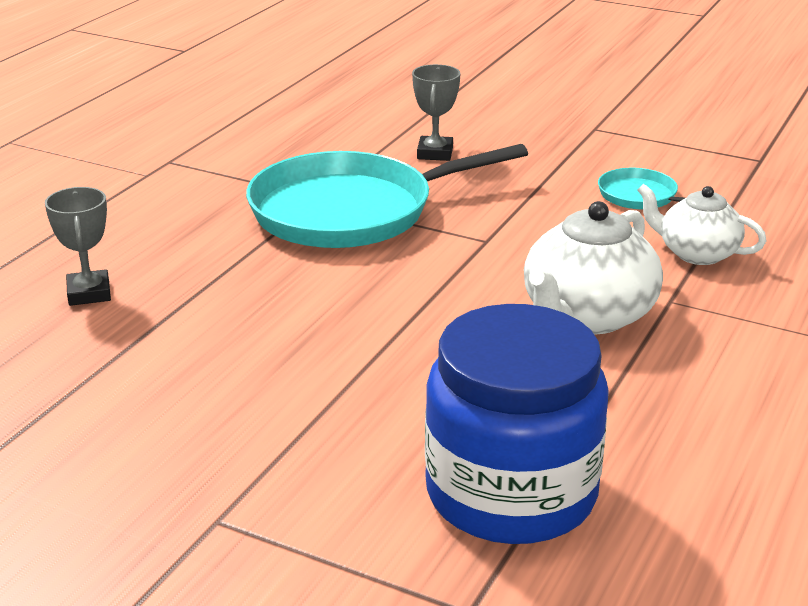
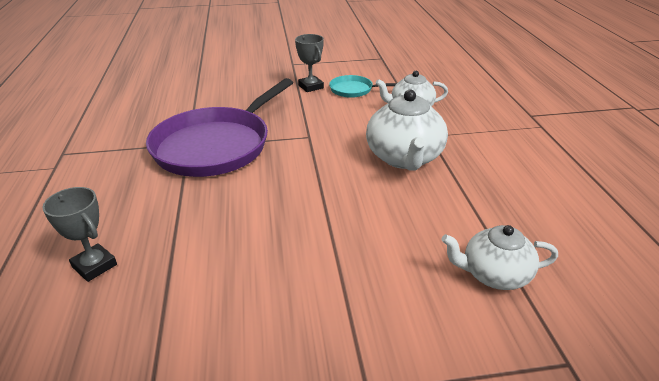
camera: 35 degrees left, 5 degrees up
(351, 211) = (216, 145): turquoise pan -> purple pan
(435, 153) = (227, 99): grey trophy -> grey trophy (311, 87)
(511, 493) = (494, 275): blue jar -> white teapot

